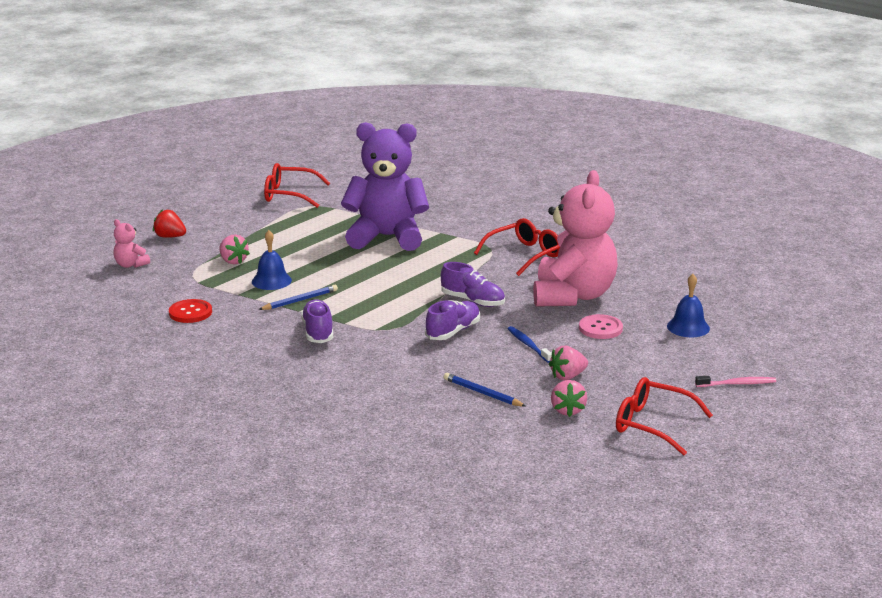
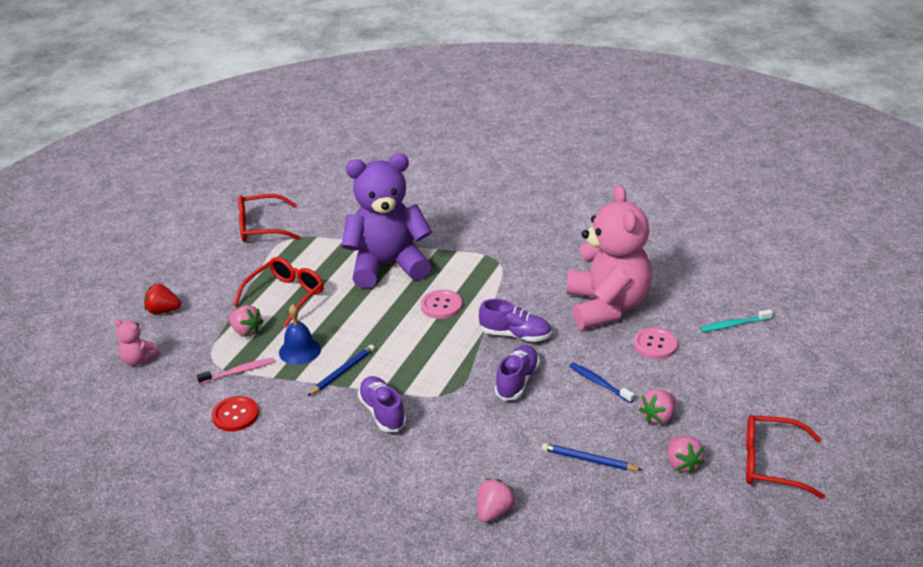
camera: 15 degrees left, 10 degrees up
(374, 410) = (494, 511): none -> pink strawberry
(418, 271) = (441, 305): none -> pink button
(524, 255) = (533, 262): red glasses -> red glasses (286, 296)
(688, 327) = (734, 325): blue bell -> turquoise toothbrush
(737, 384) = (818, 389): pink toothbrush -> pink toothbrush (238, 372)

